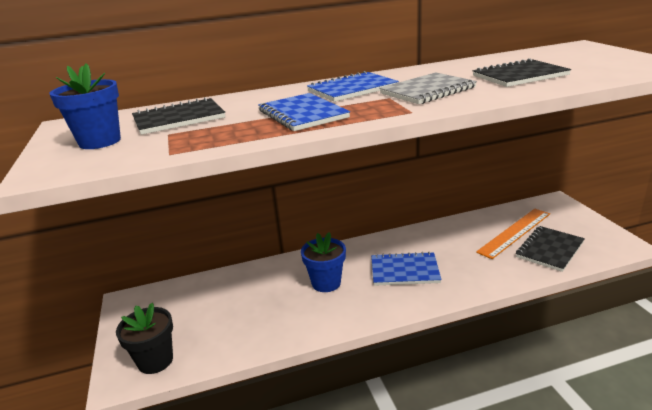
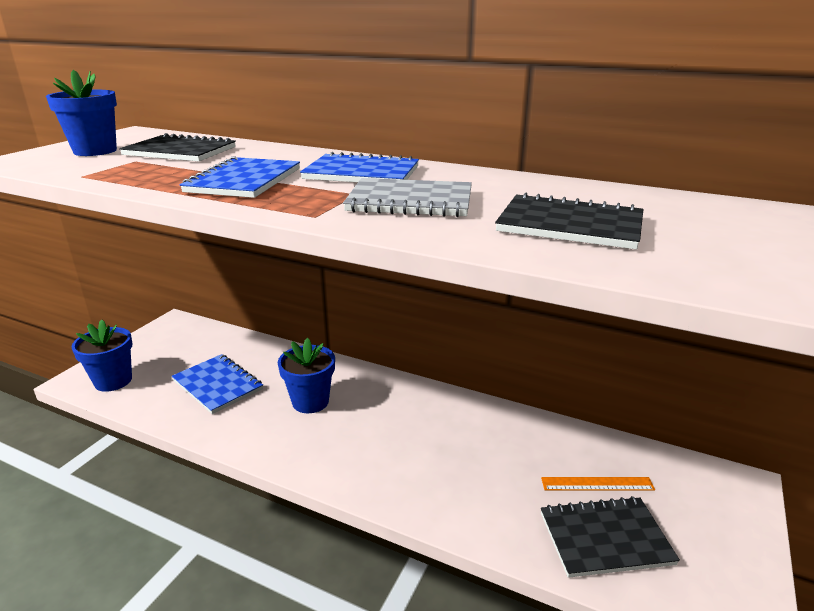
camera: 40 degrees right, 0 degrees up
(155, 361) = (113, 381): black flower pot -> blue flower pot
(404, 271) = (393, 439): blue notebook -> blue notebook (217, 385)
(514, 232) = (597, 484): orange ruler -> orange ruler, size x0.59

